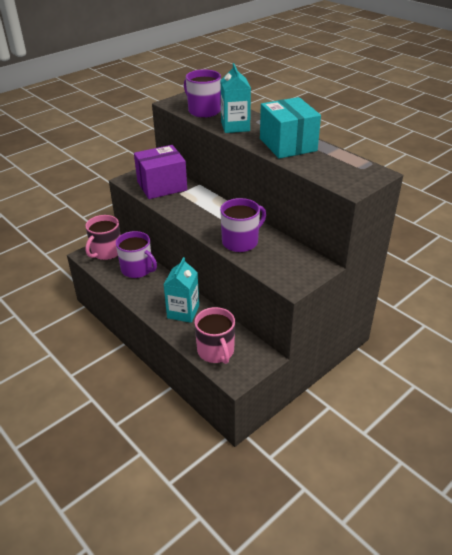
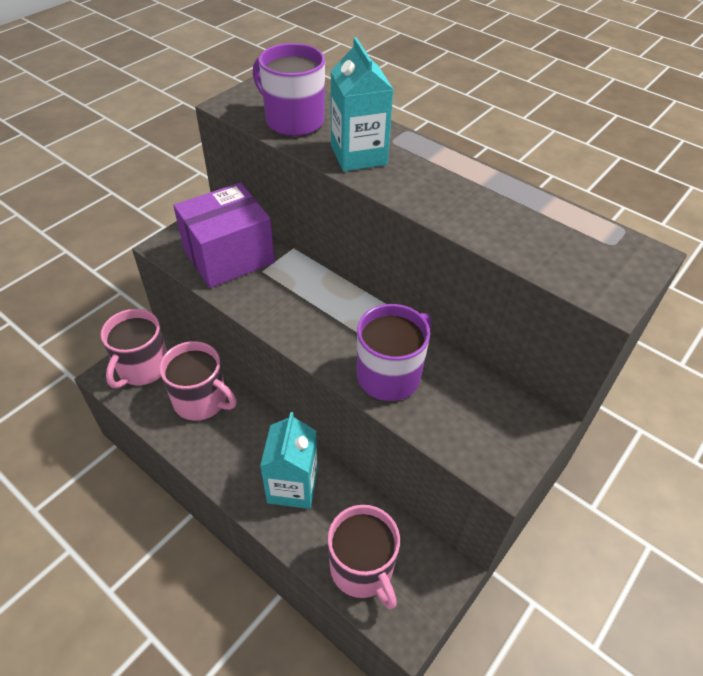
camera: 10 degrees left, 10 degrees up
(137, 269) = (201, 400): purple mug -> pink mug
(288, 145) = (464, 194): turquoise box -> none

